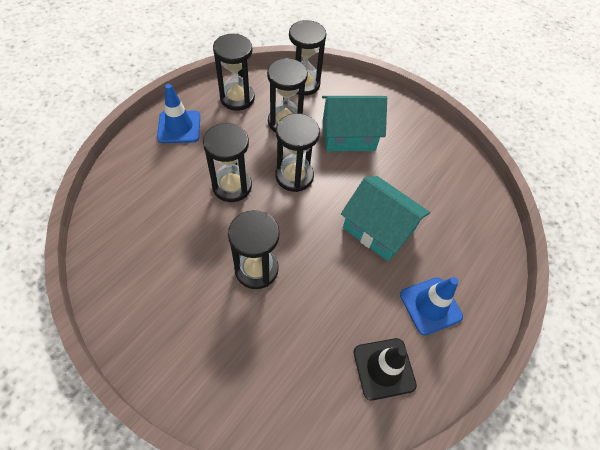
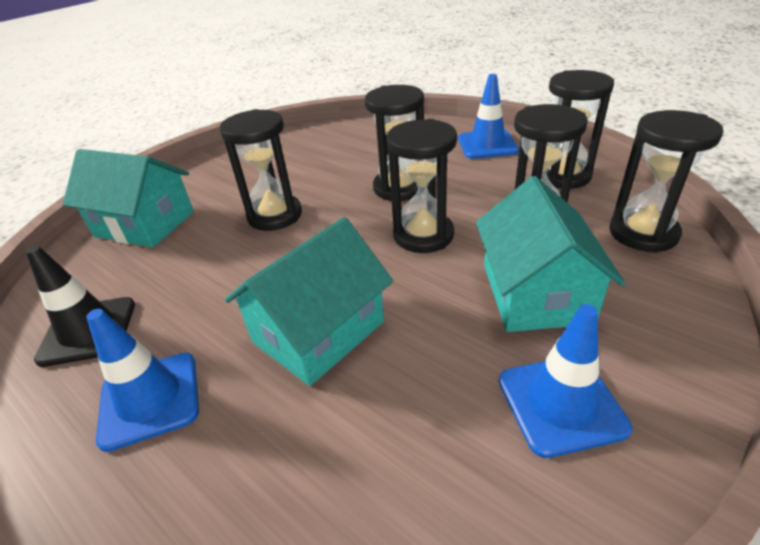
camera: 100 degrees right, 20 degrees down
(252, 380) = (145, 224): none -> turquoise house
(413, 141) = (561, 404): none -> blue traffic cone

